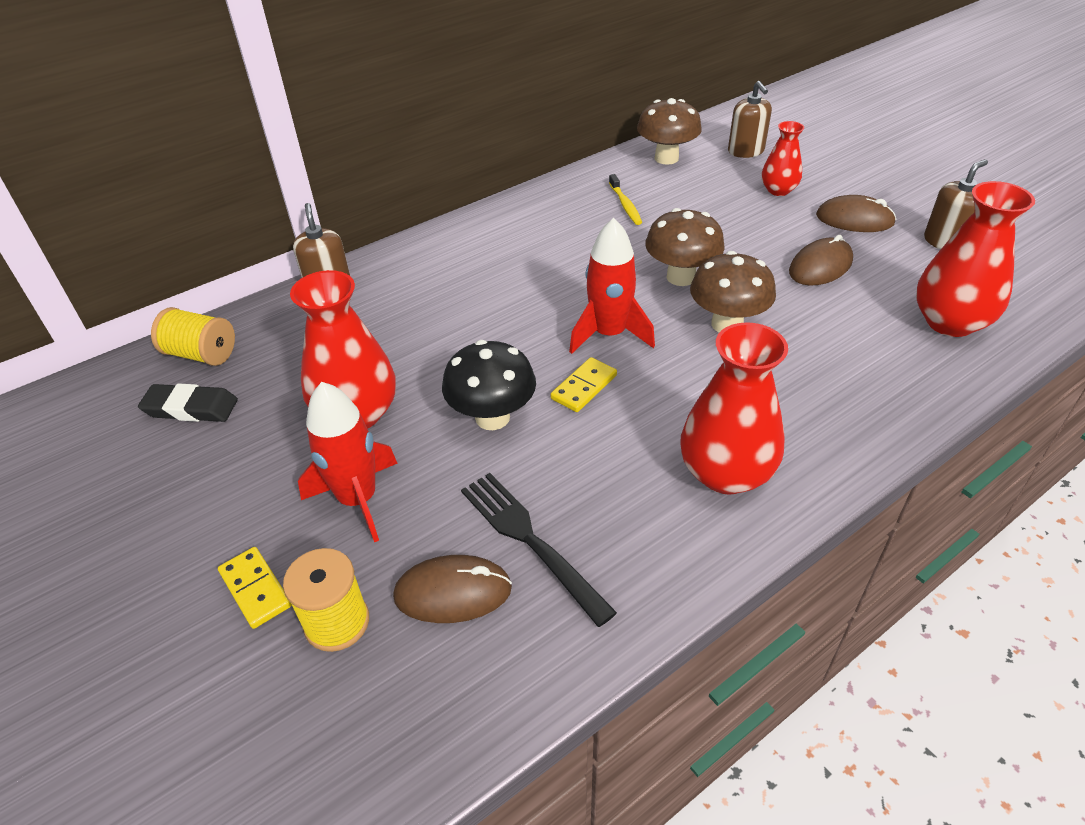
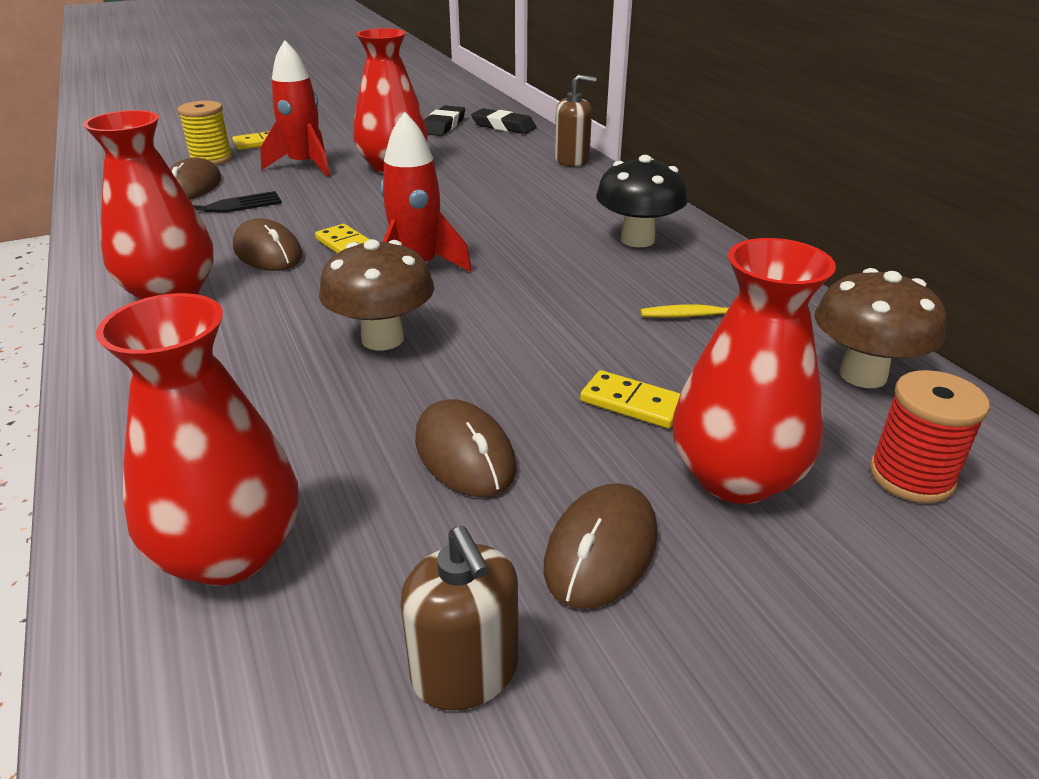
camera: 100 degrees right, 10 degrees down
(201, 354) = (503, 126): yellow spool -> black eraser
(492, 417) = (344, 208): black mushroom -> black mushroom (637, 240)
(617, 438) = (268, 252): none -> brown mouse
(681, 277) = (500, 326): brown mushroom -> none
(737, 221) = (632, 403): none -> yellow domino
(746, 151) = (911, 476): brown soap dispenser -> red spool
(778, 190) = (735, 477): red vase -> red vase, size x1.72

